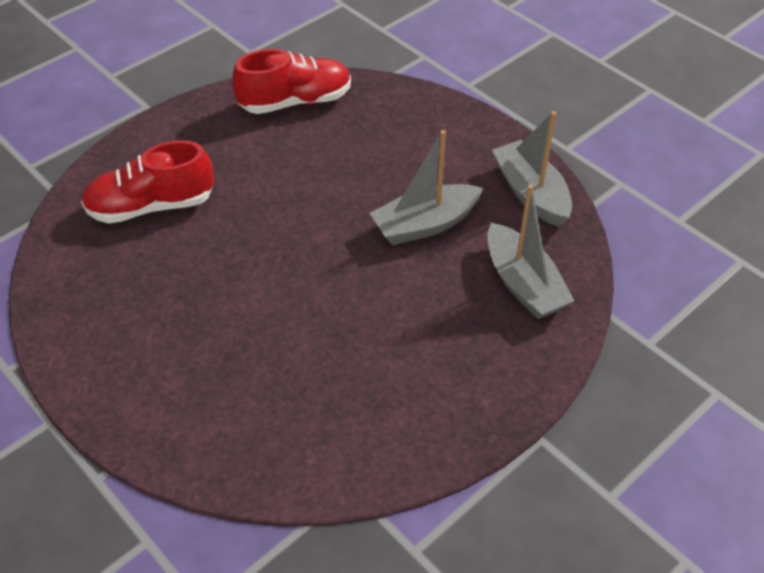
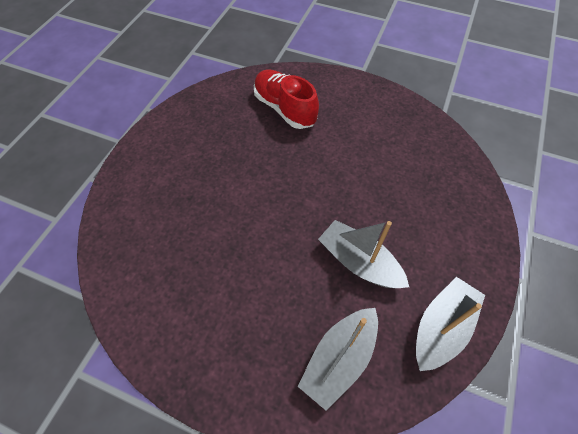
camera: 65 degrees right, 10 degrees up
(295, 102) = (422, 135): red shoe -> none

